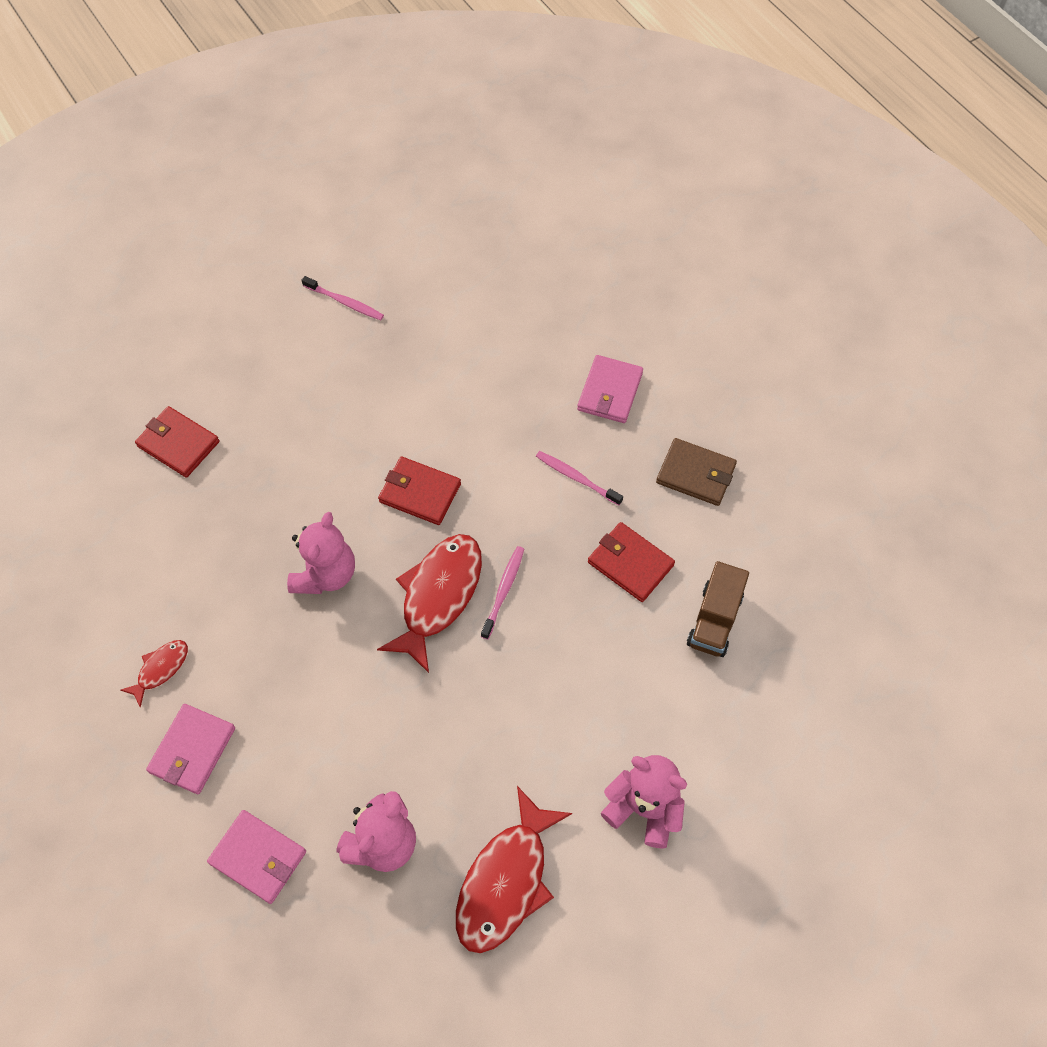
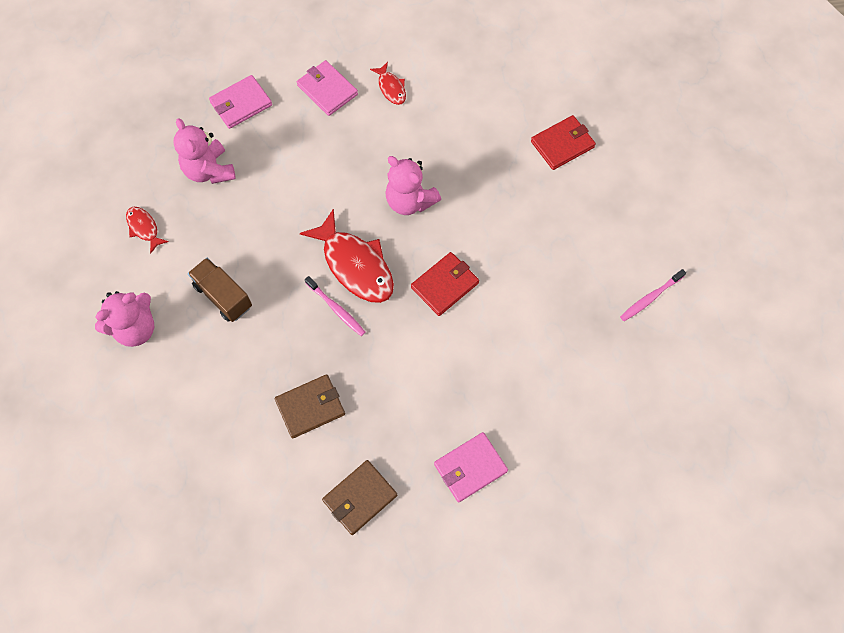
camera: 115 degrees right, 5 degrees up
(506, 881) = (144, 228): red fish -> red fish, size x0.50
(576, 478) = (402, 402): pink toothbrush -> none
(610, 391) = (470, 468): pink wallet -> pink wallet turned 75 degrees counterclockwise
(630, 563) = (310, 407): red wallet -> brown wallet
(714, 620) = (233, 445): brown truck -> brown truck (223, 296)

